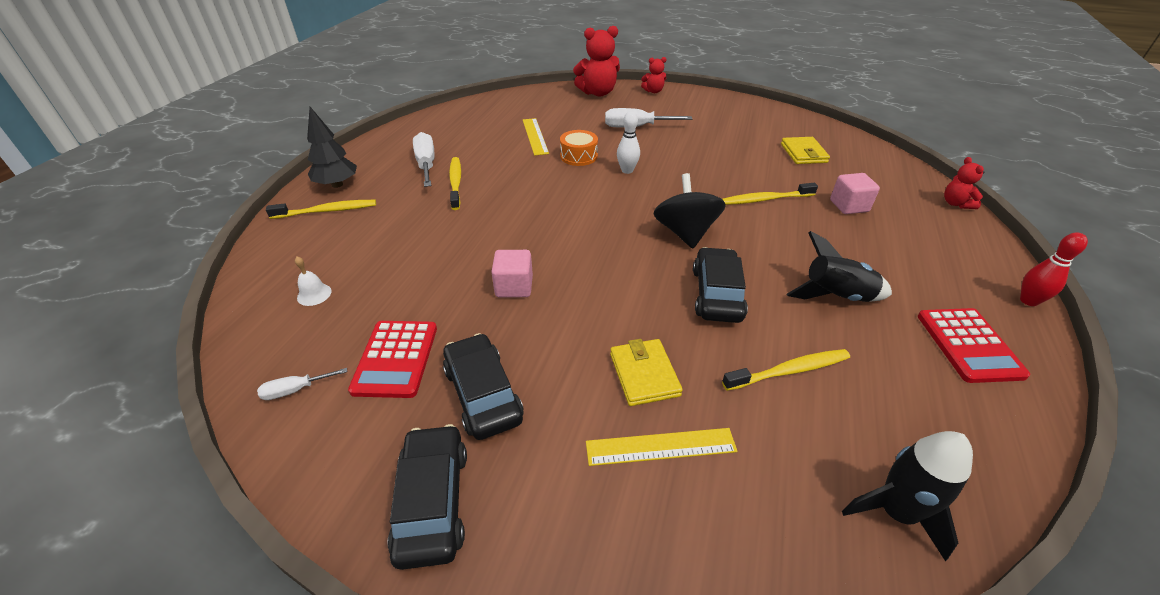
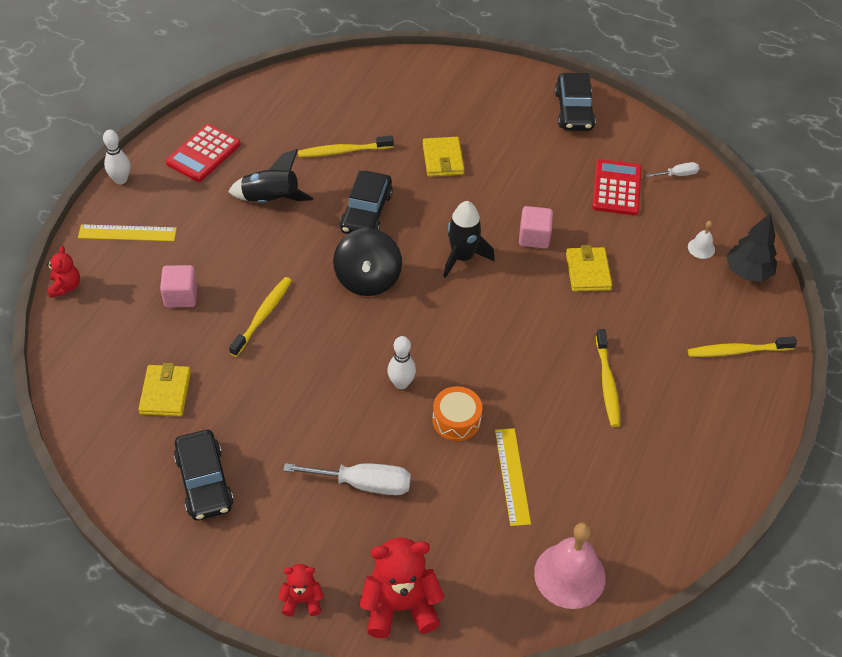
camera: 175 degrees left, 10 degrees up
(337, 184) = (746, 396): black tree -> black tree (748, 272)
(426, 164) = (650, 425): white screwdriver -> none
(456, 259) = (588, 272): none -> yellow wallet
(483, 394) = (552, 159): black car -> black car (204, 481)
(499, 106) = (569, 575): none -> pink bell
(660, 447) = (444, 120): yellow ruler -> yellow ruler (127, 233)
(765, 199) = (263, 316): yellow toothbrush -> yellow toothbrush turned 60 degrees counterclockwise
(895, 512) = (329, 81): black rocket -> black rocket (462, 257)
(969, 345) = (203, 154): red calculator -> red calculator turned 150 degrees counterclockwise
(1028, 301) = (121, 180): red bowling pin -> white bowling pin

